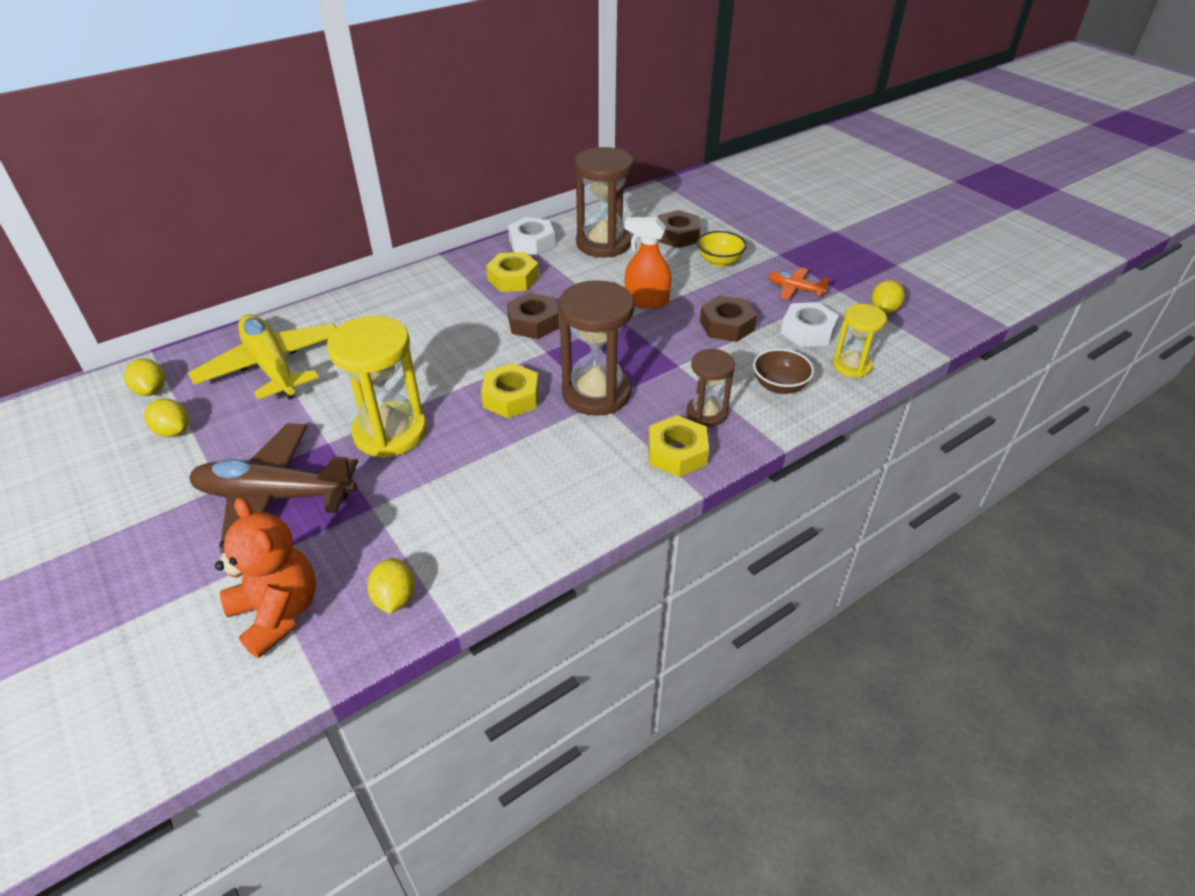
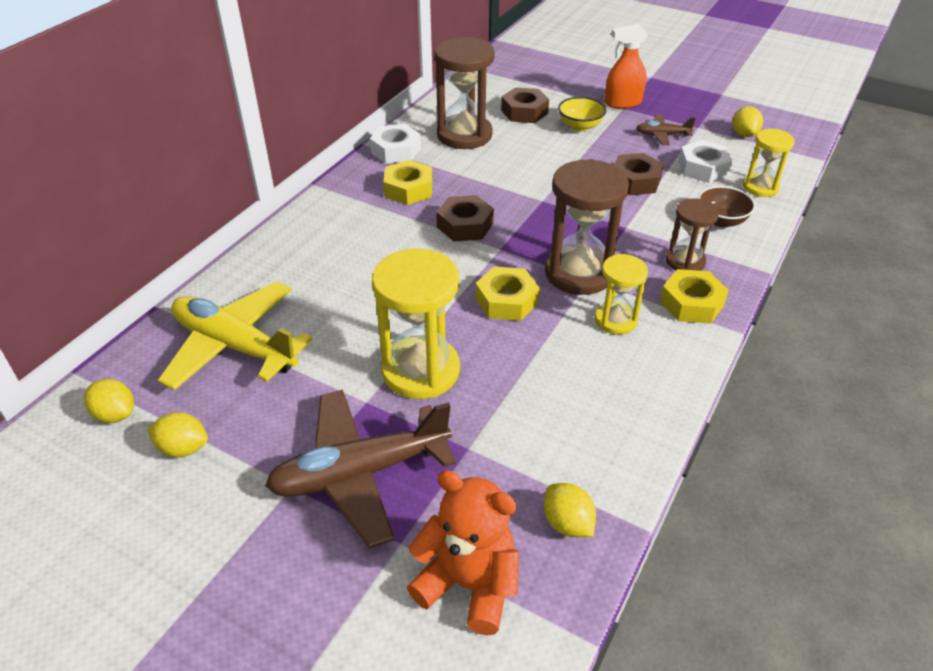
camera: 25 degrees left, 0 degrees up
(591, 445) = (615, 320): none -> yellow hourglass
(646, 301) = (548, 177): orange spray bottle -> orange spray bottle (622, 103)
(795, 289) = (662, 135): orange plane -> brown plane

